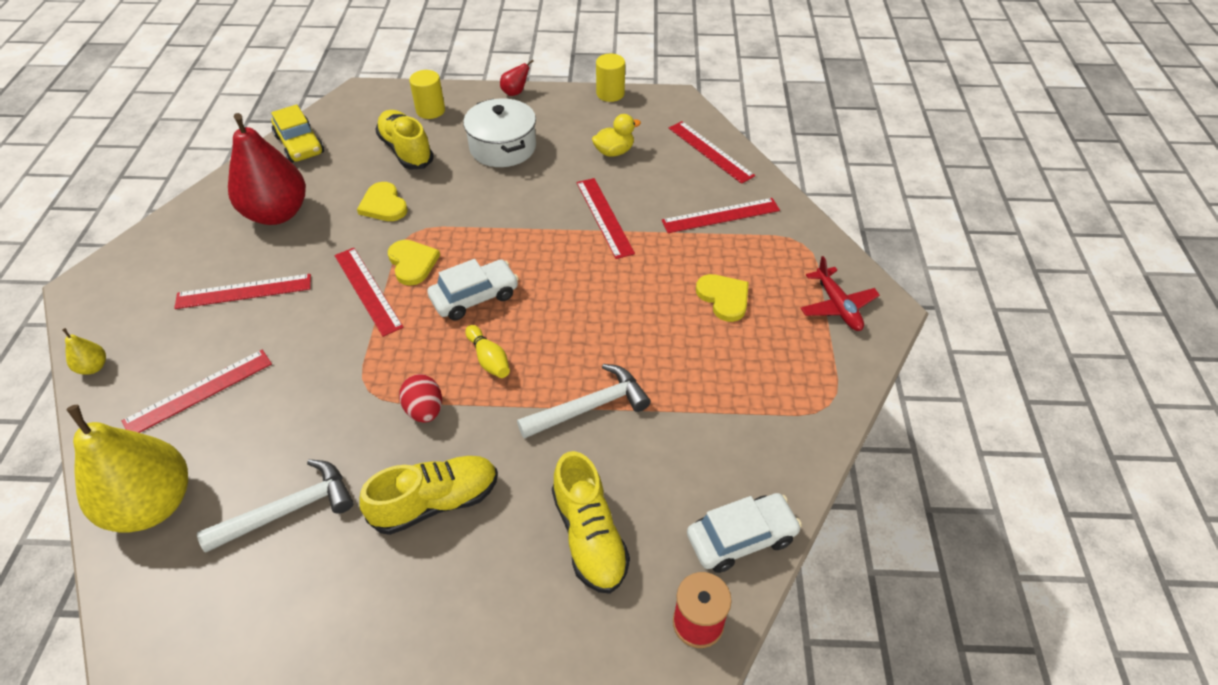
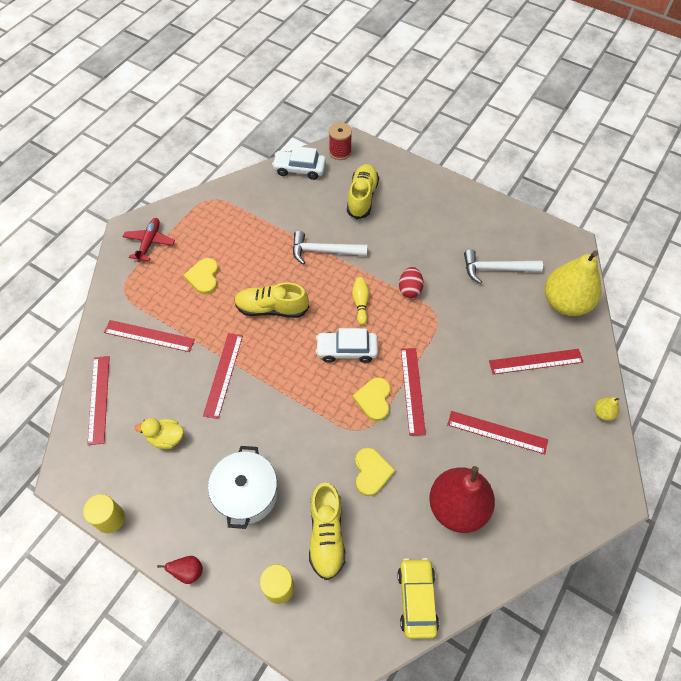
camera: 150 degrees left, 10 degrees up
(436, 502) = (423, 241): yellow shoe -> yellow shoe (272, 308)

